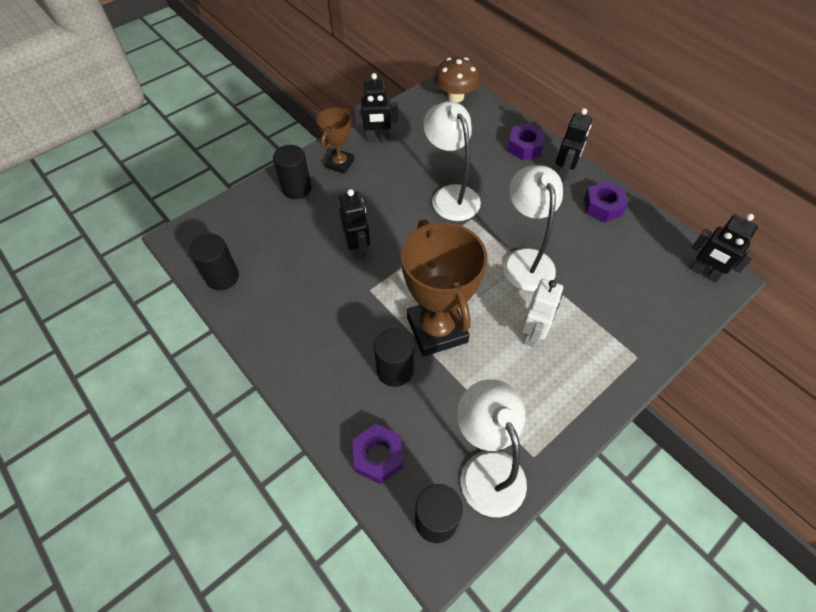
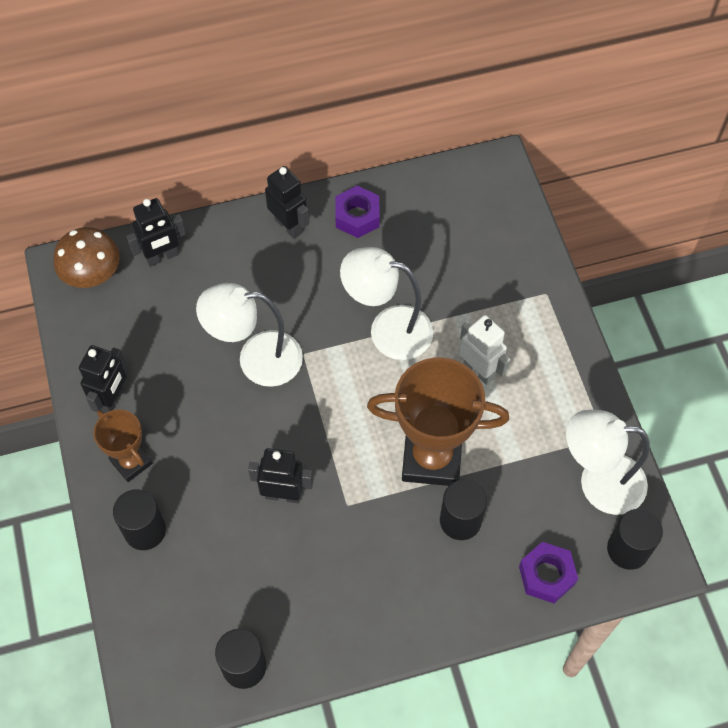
camera: 65 degrees left, 5 degrees up
(524, 147) = (226, 243): purple nut -> none
(704, 273) = (485, 179): black robot -> black robot (162, 257)

